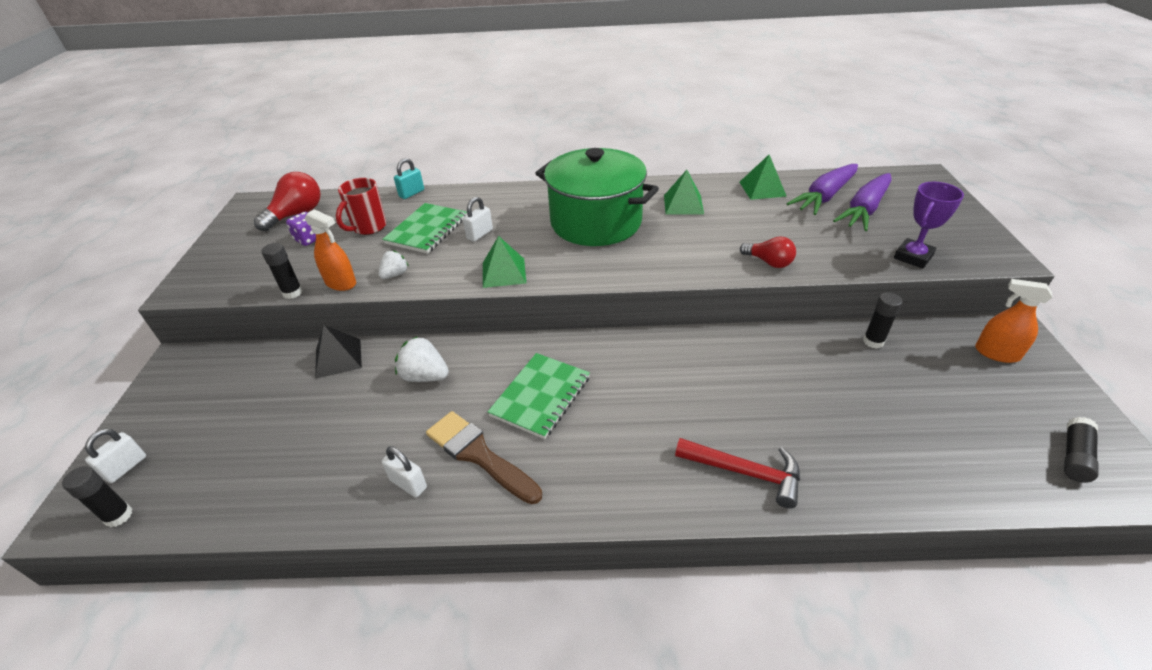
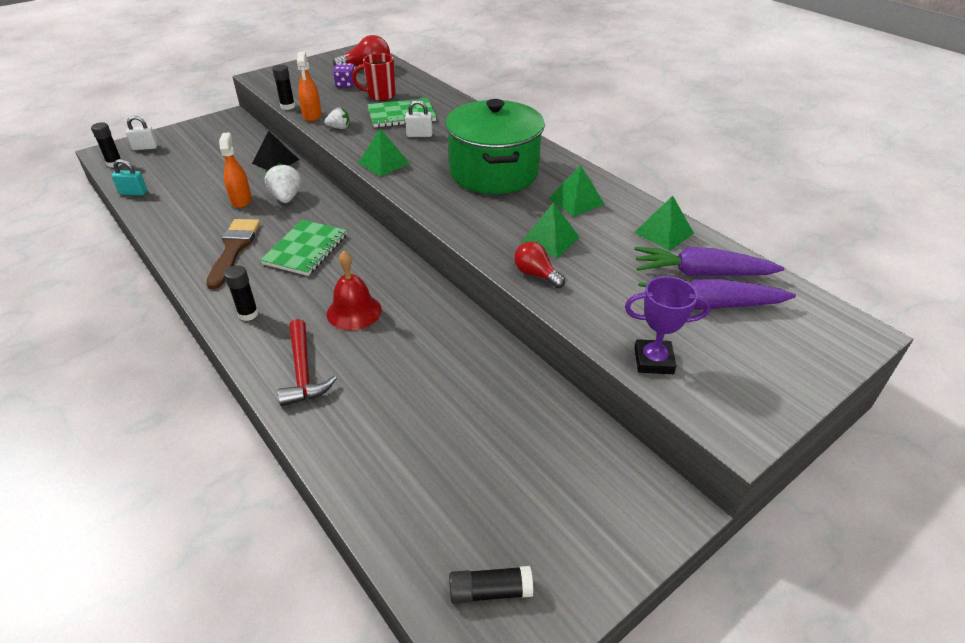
camera: 50 degrees right, 0 degrees up
(408, 484) = (192, 235): white padlock -> none
(411, 193) = (439, 90): turquoise padlock -> turquoise padlock (133, 193)
(541, 396) = (306, 249): green notebook -> green notebook turned 60 degrees counterclockwise
(677, 401) = (354, 311): none -> red bell
(726, 237) = (550, 240): none -> green pyramid
(769, 262) = (536, 274): red light bulb -> red light bulb turned 135 degrees clockwise
(873, 341) = (539, 400): black glue stick -> black glue stick (248, 314)
(996, 353) = (612, 498): orange spray bottle -> orange spray bottle (241, 200)

